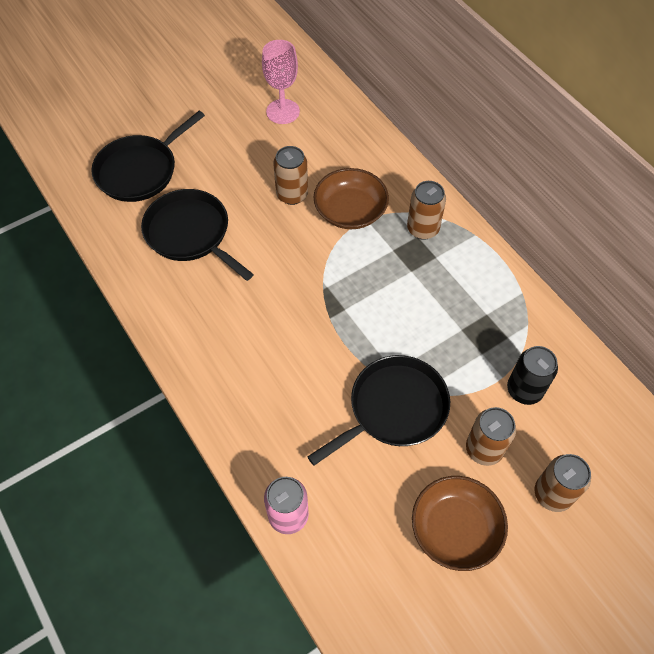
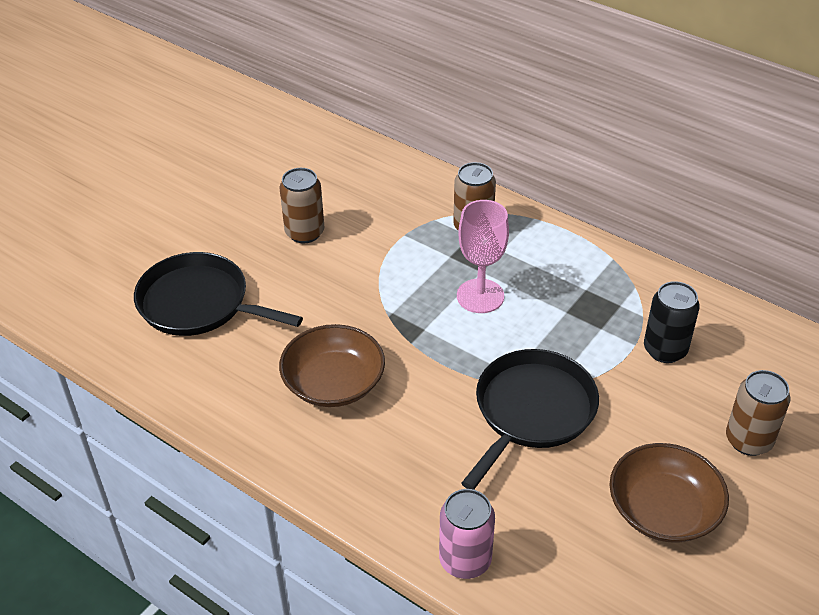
camera: 20 degrees left, 15 degrees down
(140, 170) = (103, 255): black pan -> none
(283, 111) = (253, 154): pink goblet -> pink goblet (480, 296)
(350, 210) = (381, 231): brown bowl -> brown bowl (333, 383)
(484, 449) = (652, 420): brown can -> none

